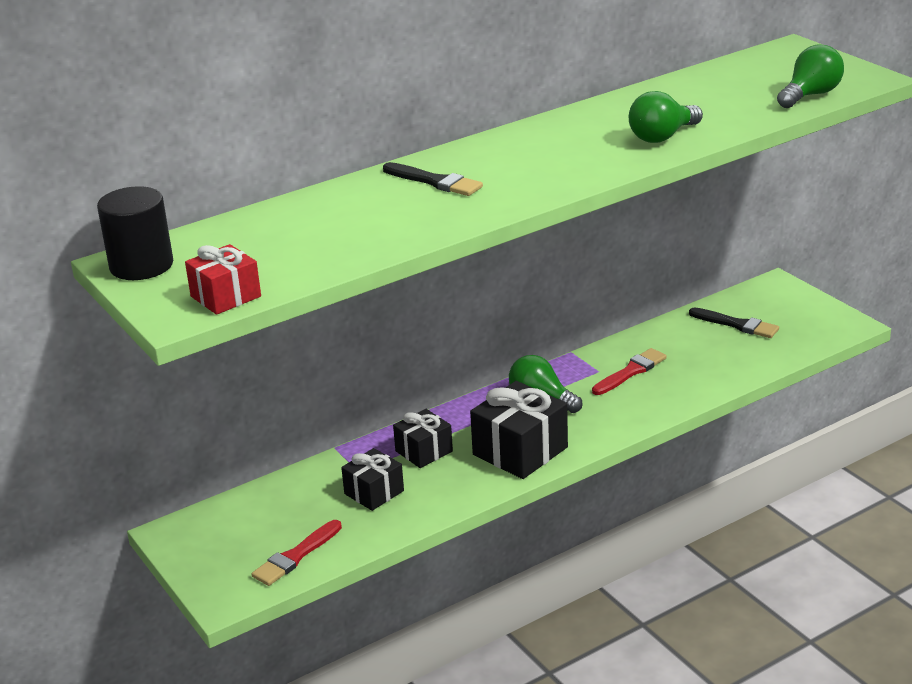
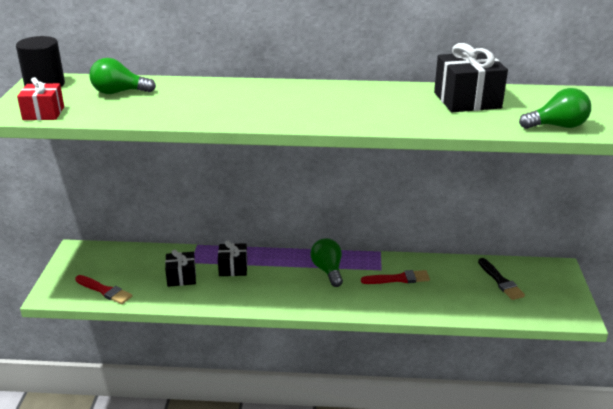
camera: 35 degrees right, 0 degrees up
(295, 556) = (105, 291): red brush -> red brush turned 135 degrees counterclockwise
(435, 182) = (243, 95): black brush -> none
(520, 451) = (279, 293): black gift -> black gift (467, 100)
(662, 137) = (412, 117): green light bulb -> green light bulb (119, 92)

